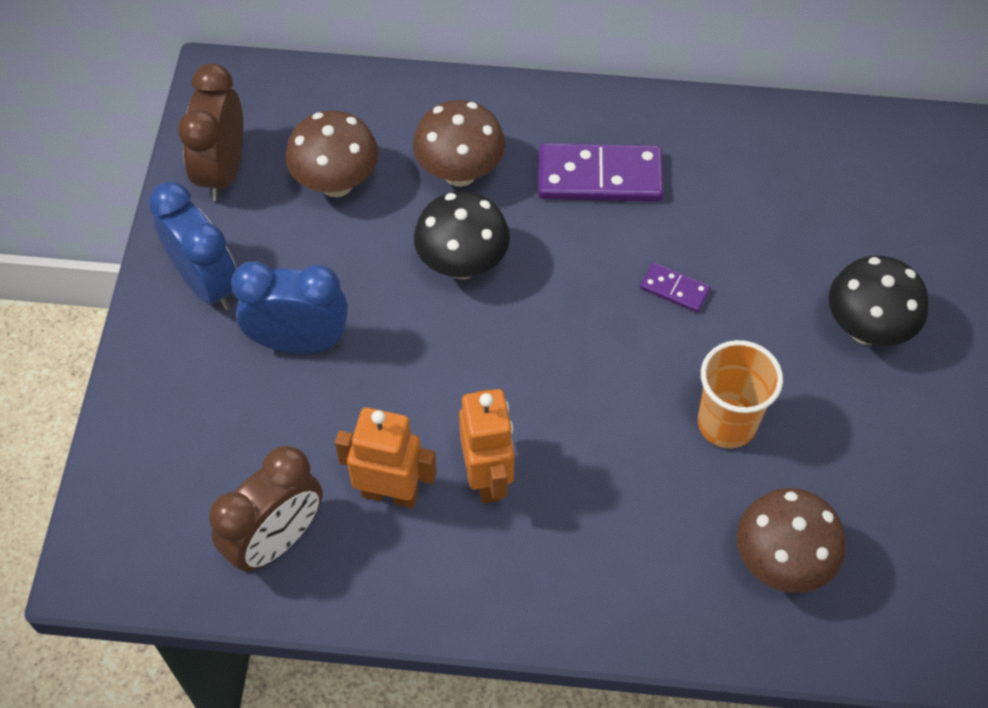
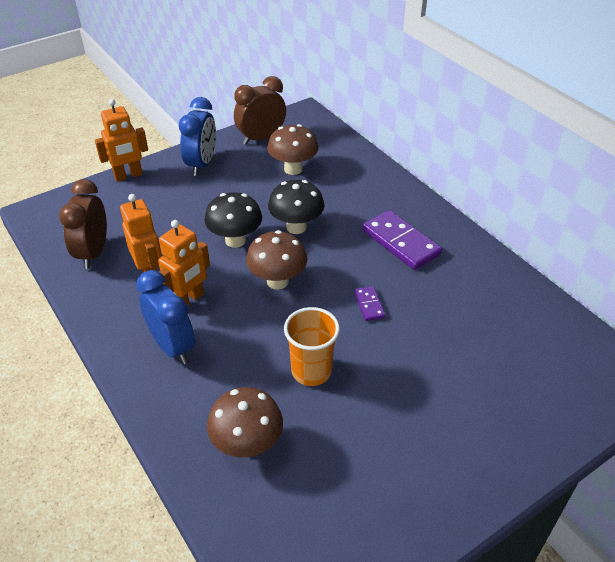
camera: 50 degrees right, 15 degrees down
(133, 393) = (128, 176): none -> orange robot
(276, 540) = (93, 253): brown clock -> brown clock turned 90 degrees clockwise
(299, 342) = (200, 204): blue clock -> blue clock (172, 346)
(460, 173) = (344, 199): brown mushroom -> brown mushroom (277, 281)
(866, 329) = (438, 398): black mushroom -> black mushroom (235, 240)

